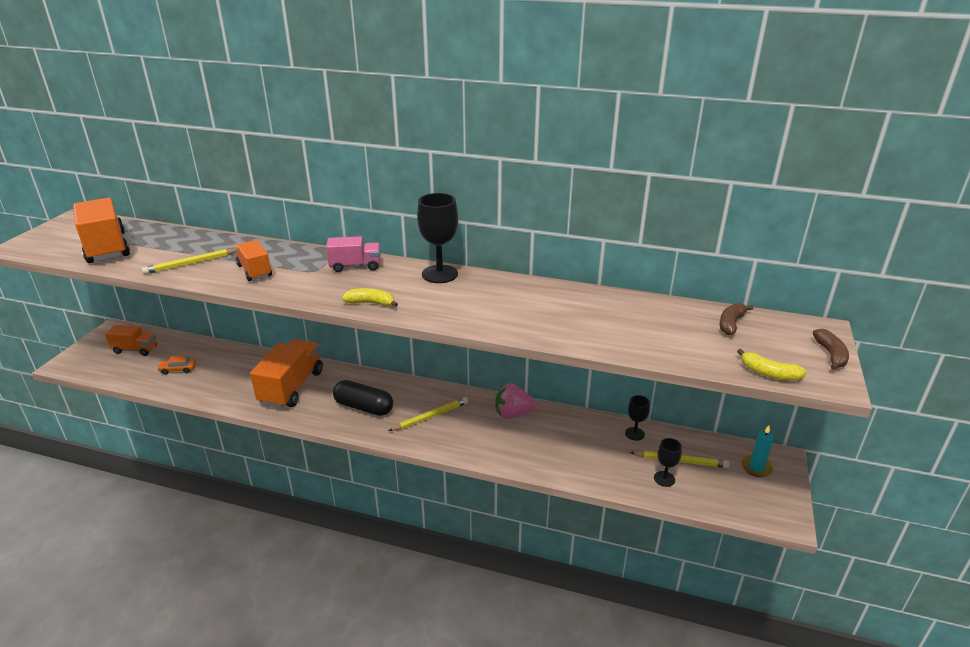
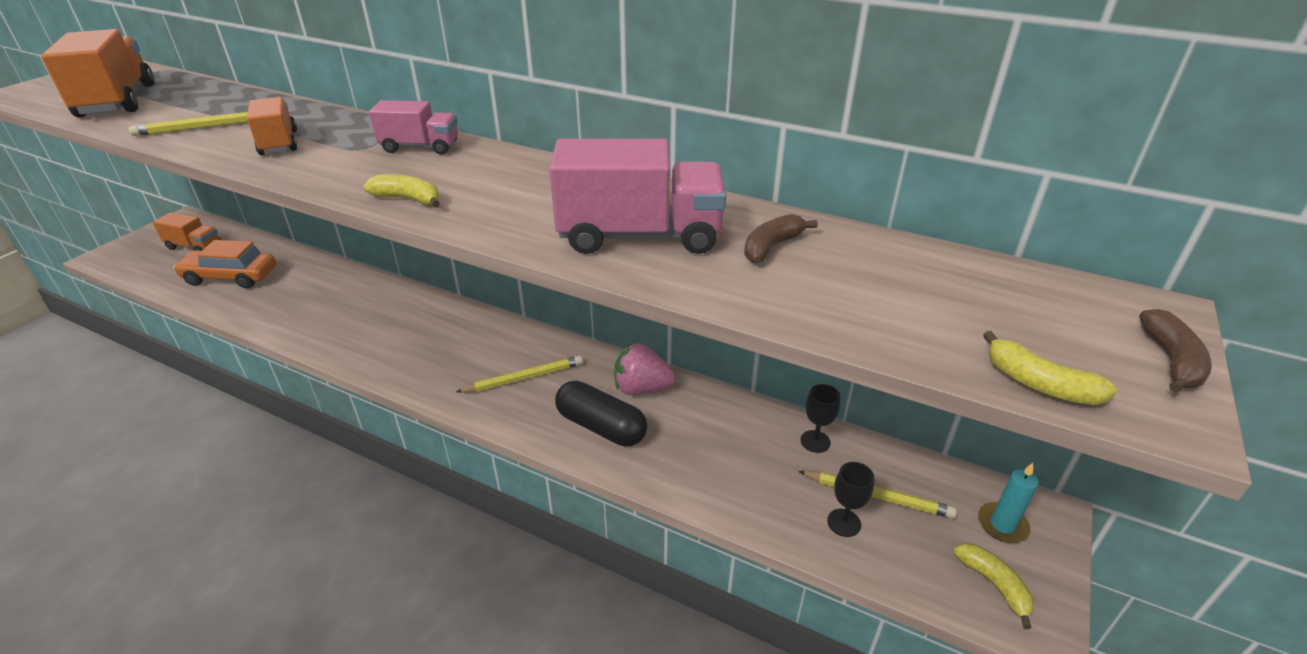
camera: 10 degrees right, 5 degrees up
(178, 369) = (231, 277): orange car -> orange car, size x1.95
(292, 387) = (358, 315): orange truck -> none
(364, 407) = (439, 354): black capsule -> black capsule (601, 426)
(439, 274) = (534, 167): black goblet -> none
(528, 313) = (640, 236): none -> pink truck
(731, 324) = (985, 285): brown banana -> brown banana (772, 247)
(757, 501) = (993, 584): none -> yellow banana

